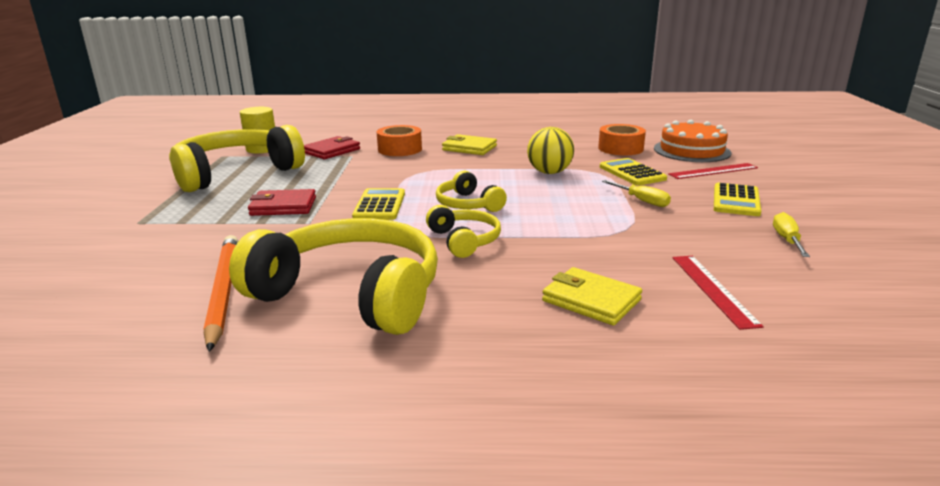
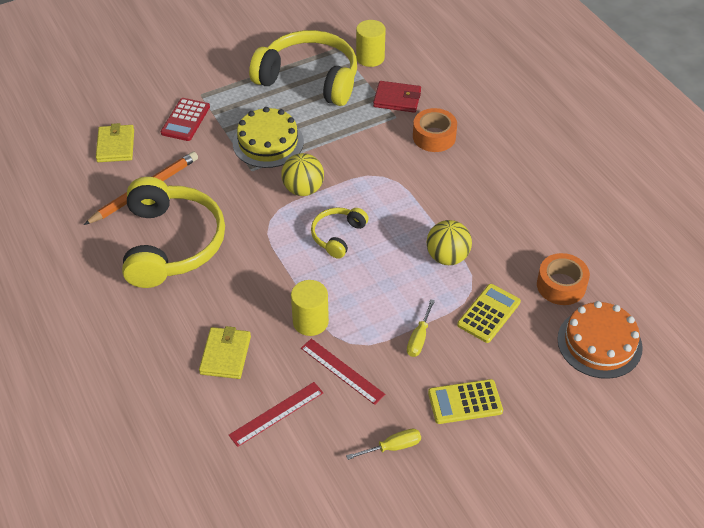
camera: 60 degrees right, 25 degrees up
(158, 239) = (185, 120): none -> red calculator
(283, 206) = (268, 142): red wallet -> yellow cake
(380, 205) = (303, 189): yellow calculator -> yellow ball
(464, 240) = (273, 261): yellow headphones -> none
(469, 148) = (474, 179): yellow wallet -> yellow wallet (115, 146)
(577, 241) = (310, 321): none -> yellow cylinder
(713, 171) = (540, 372): red ruler -> red ruler (342, 371)

